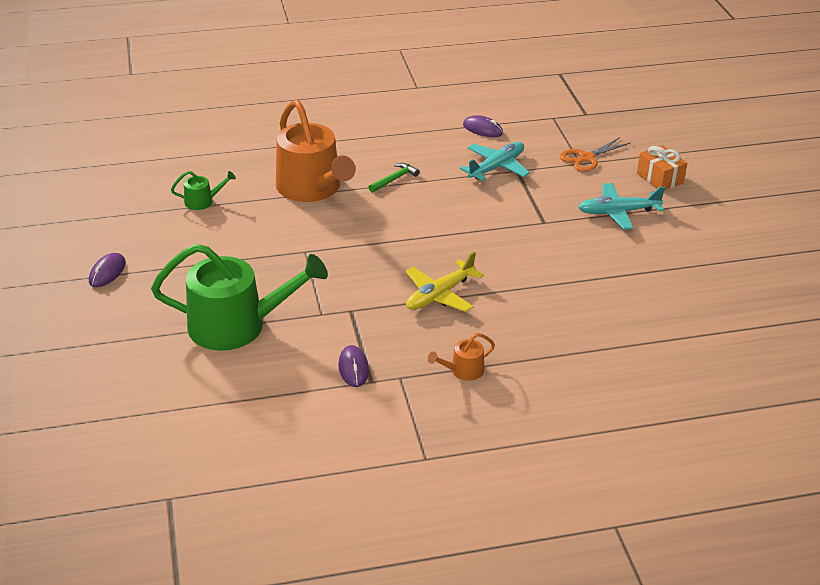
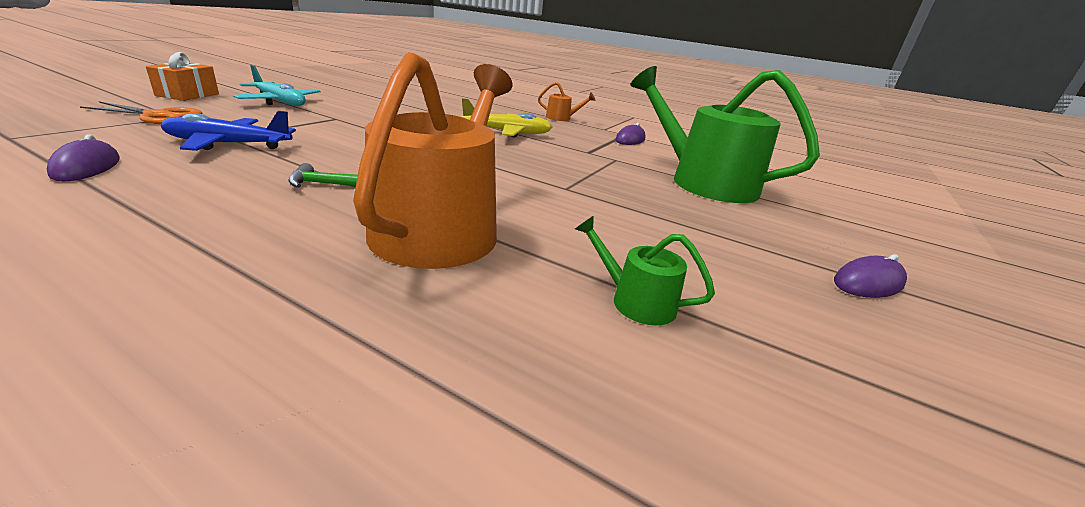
camera: 140 degrees left, 10 degrees down
(496, 167) = (228, 145): turquoise plane -> blue plane

